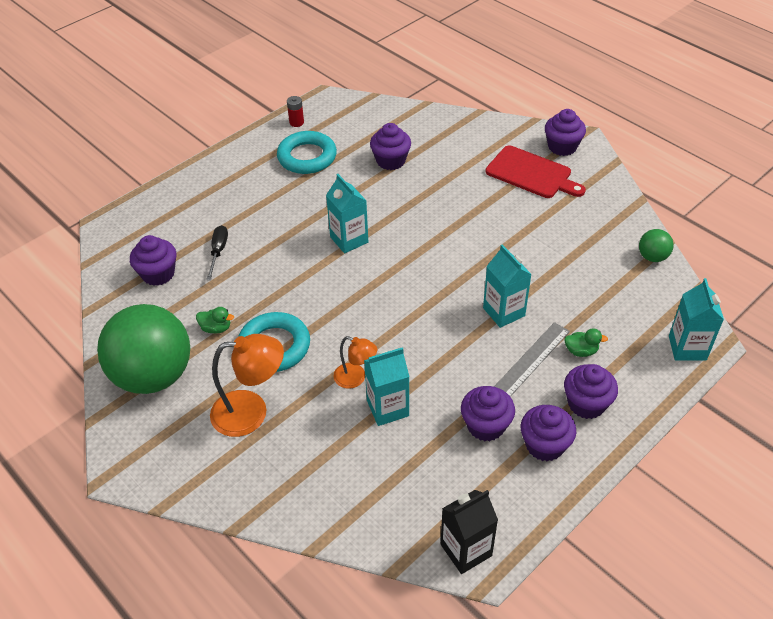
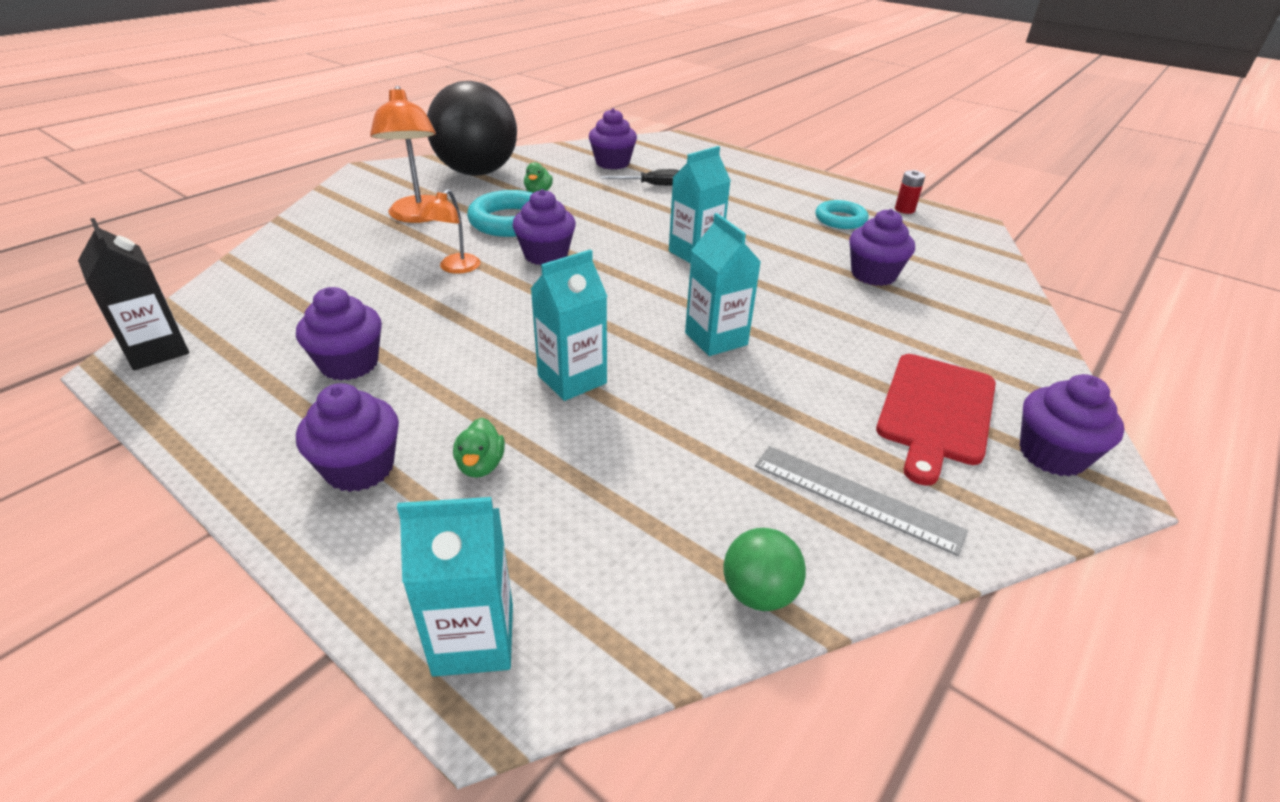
camera: 80 degrees right, 10 degrees down
(154, 376) = (477, 172): green ball -> black ball
(307, 157) = (840, 219): turquoise ring -> turquoise ring, size x0.64
(387, 408) = (403, 290): turquoise carton -> turquoise carton (716, 339)
(531, 360) = (467, 407): grey ruler -> grey ruler (855, 498)
(544, 445) = (292, 419): purple cupcake -> purple cupcake (546, 255)

